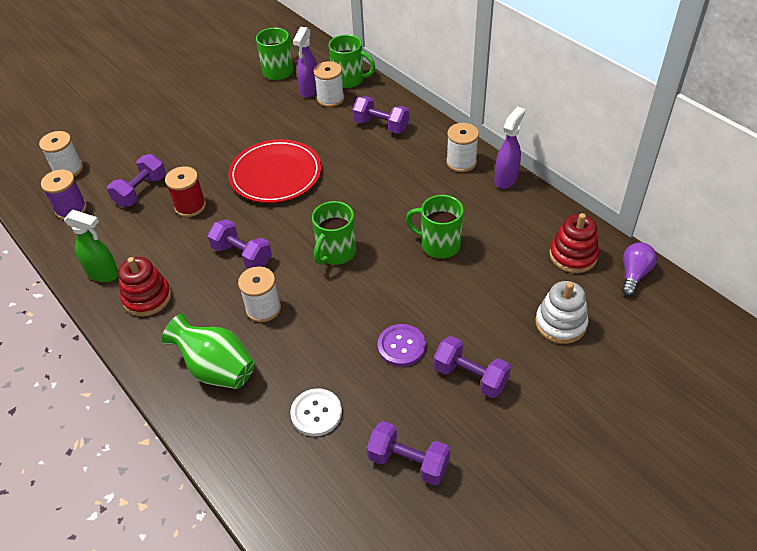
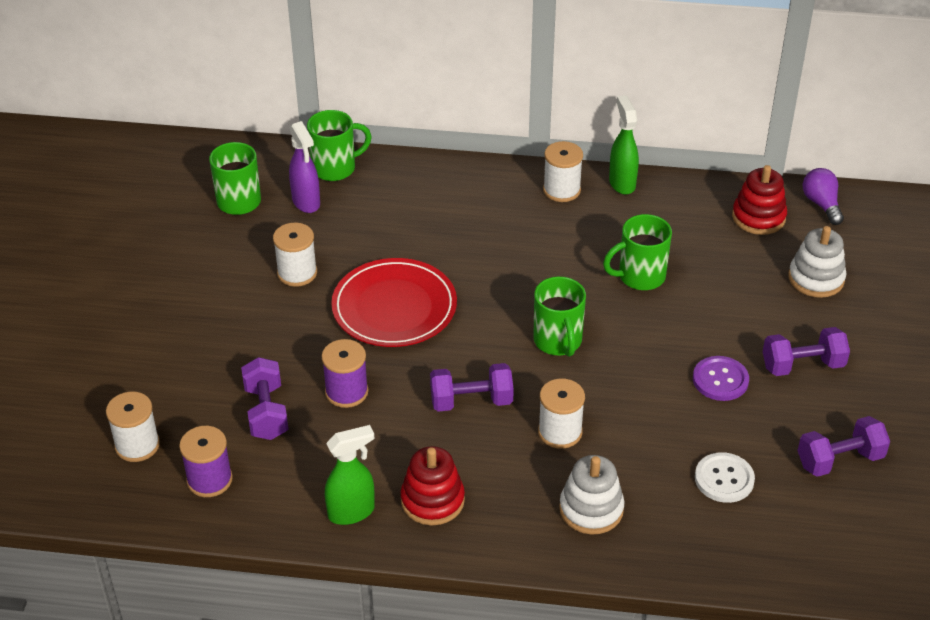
camera: 45 degrees left, 5 degrees down
(190, 206) = (346, 392): red spool -> purple spool
(216, 369) = (591, 509): green vase -> white stacking toy
(330, 98) = (342, 199): white spool -> white spool (297, 273)
(381, 125) = (436, 197): purple dumbbell -> none
(506, 179) = (622, 183): purple spray bottle -> green spray bottle

